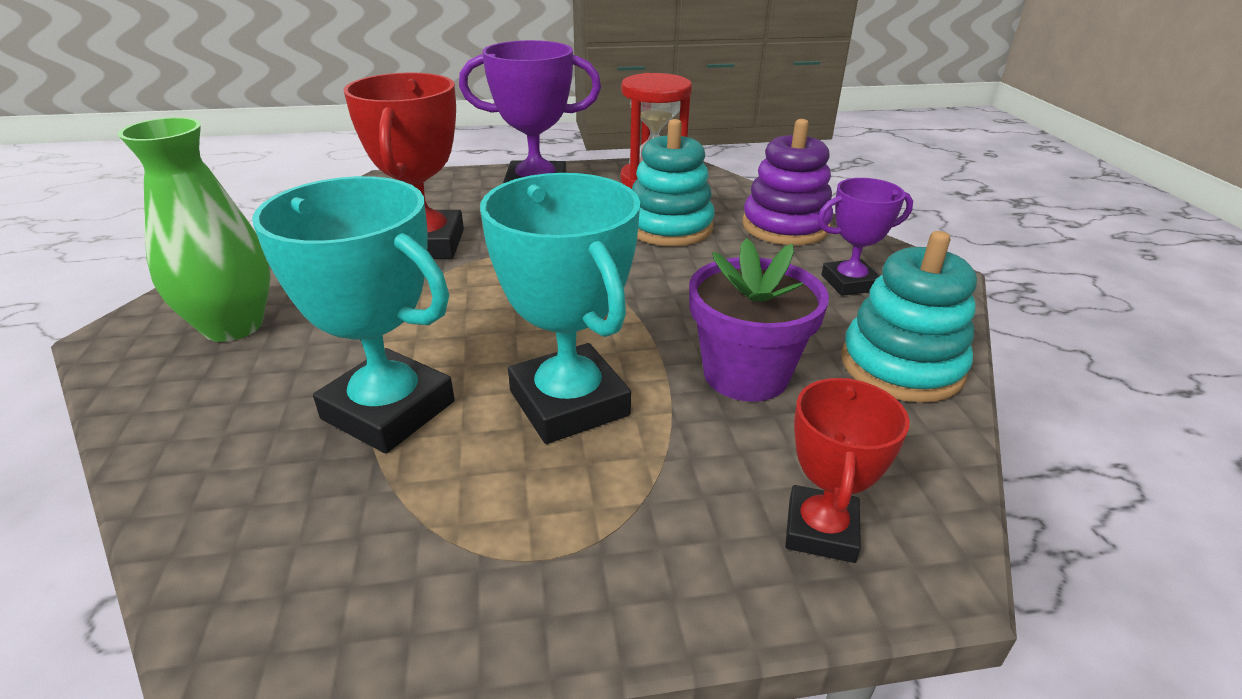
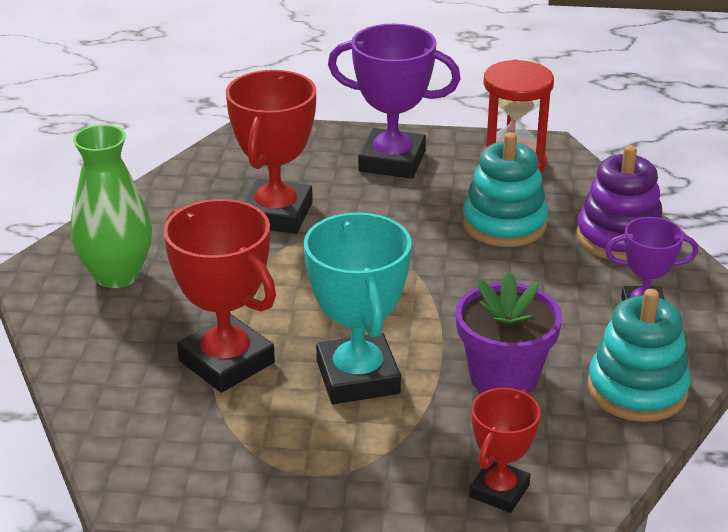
camera: 15 degrees right, 0 degrees up
(388, 410) = (226, 362): turquoise trophy -> red trophy

